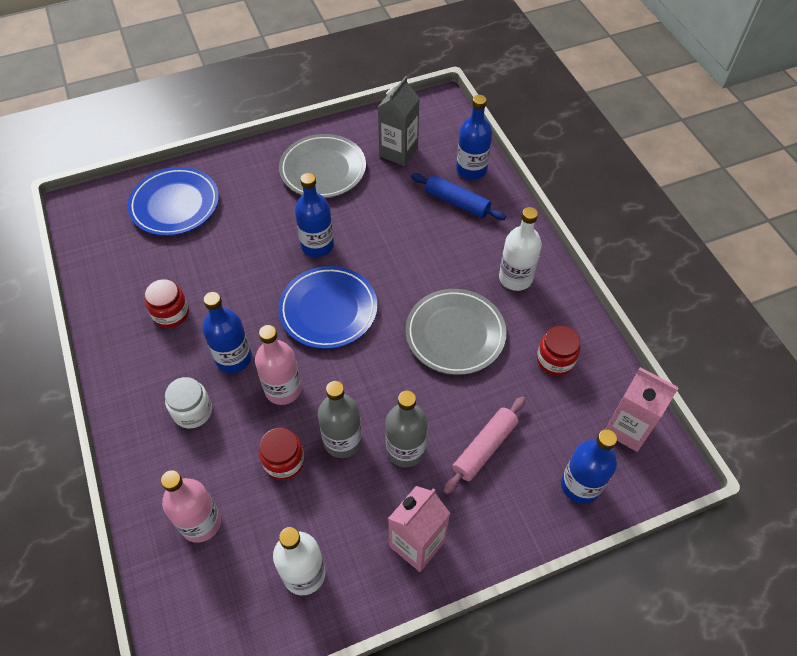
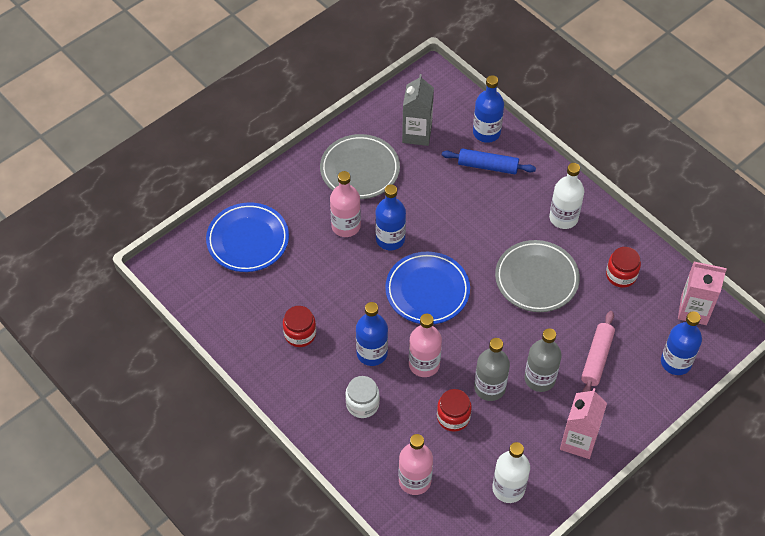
camera: 20 degrees left, 0 degrees up
(279, 219) = (346, 226): none -> pink bottle

